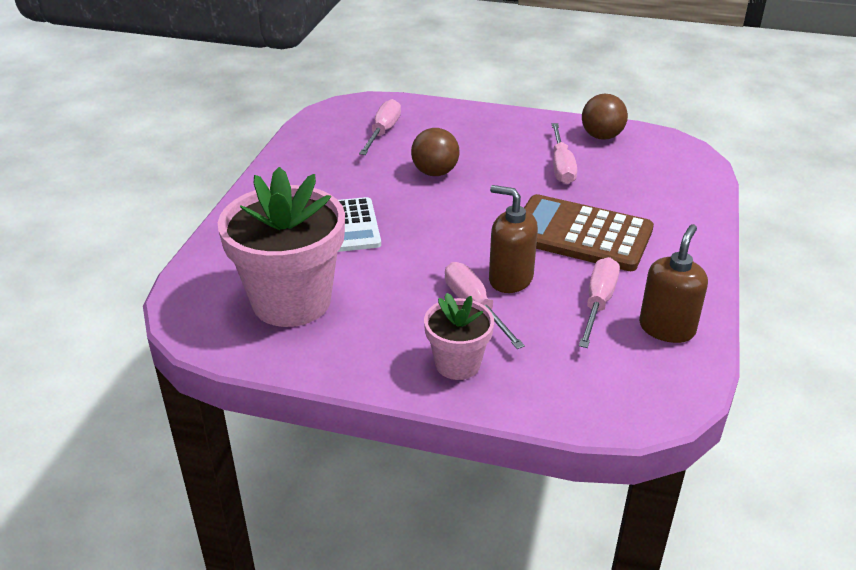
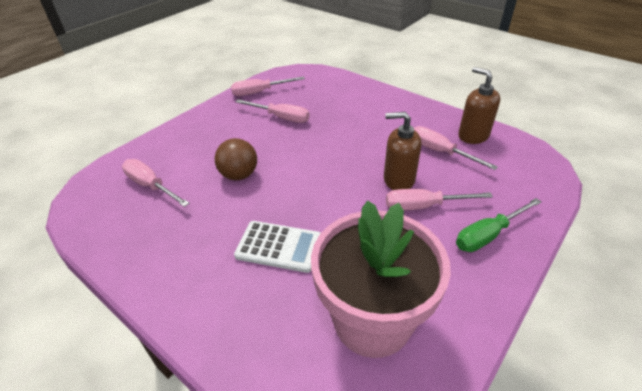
camera: 65 degrees left, 5 degrees up
(457, 364) = (488, 235): pink flower pot -> green screwdriver
(510, 279) = (398, 179): brown soap dispenser -> brown soap dispenser turned 45 degrees clockwise
(580, 234) = (364, 135): brown calculator -> none
(601, 136) = (260, 92): brown ball -> pink screwdriver

